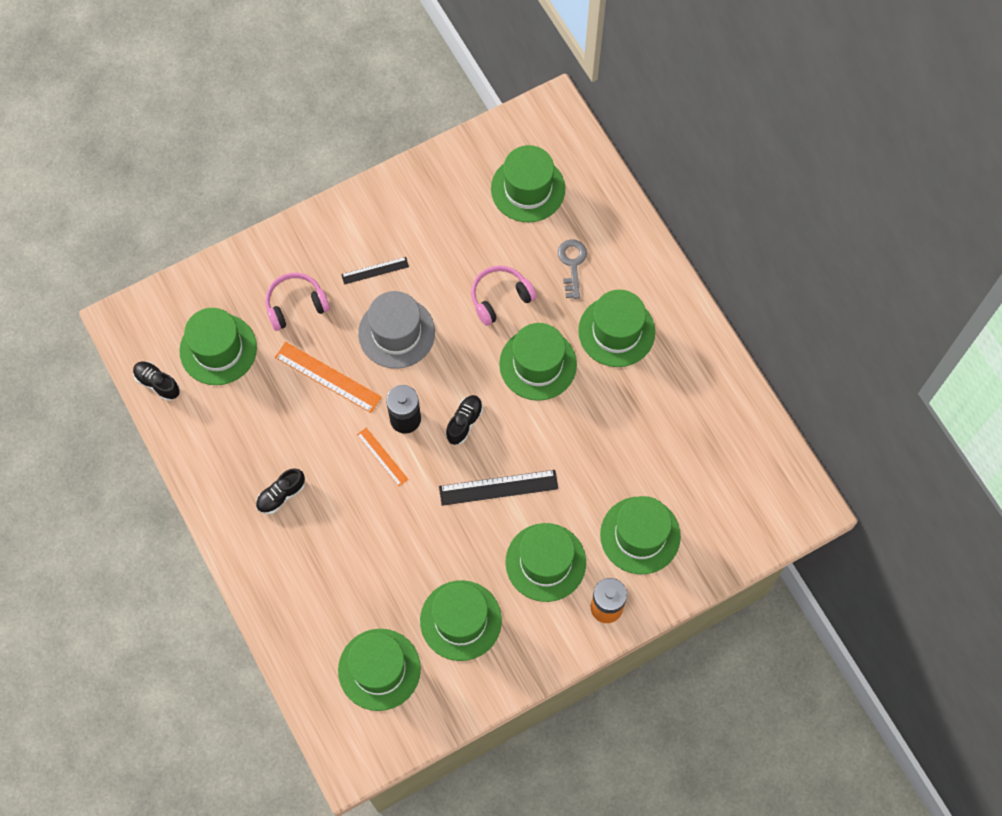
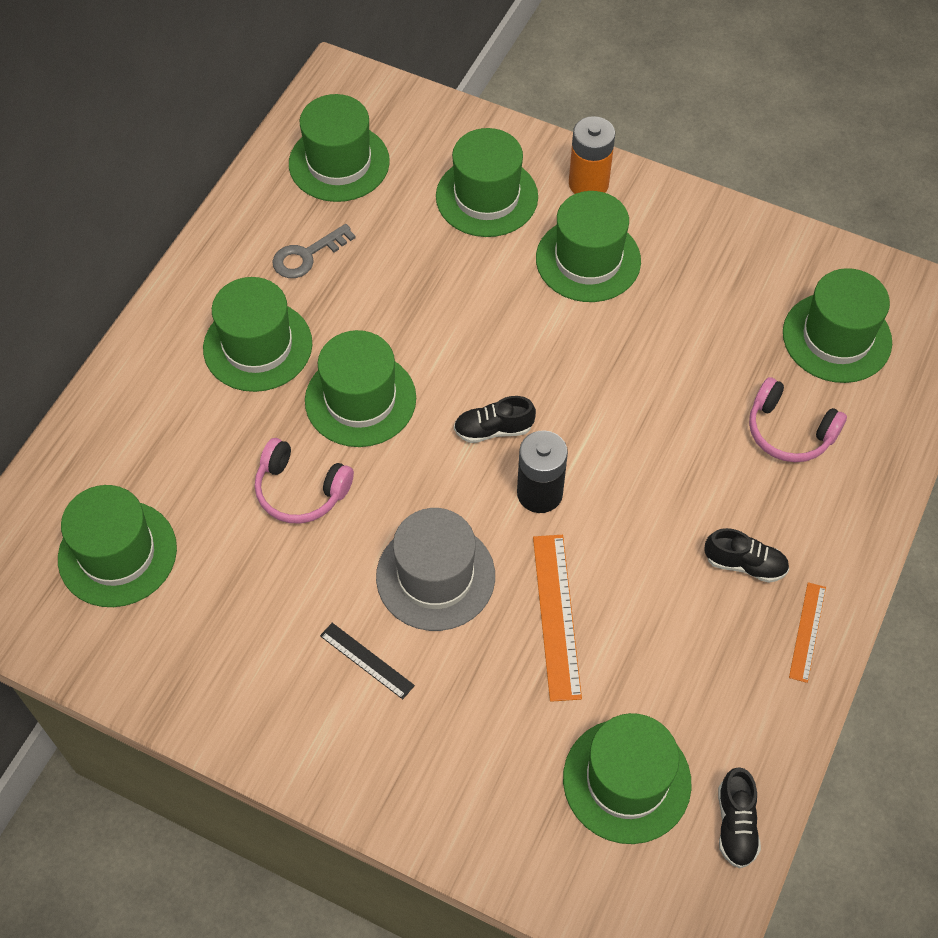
camera: 125 degrees left, 10 degrees down
(295, 304) = (488, 726): pink headphones -> pink headphones (789, 432)
(382, 457) = (606, 487): orange ruler -> orange ruler (807, 632)
(460, 620) = (718, 297): green hat -> green hat (339, 163)
(498, 487) = (542, 350): black ruler -> none
(572, 264) = (197, 440): grey key -> grey key (307, 255)

